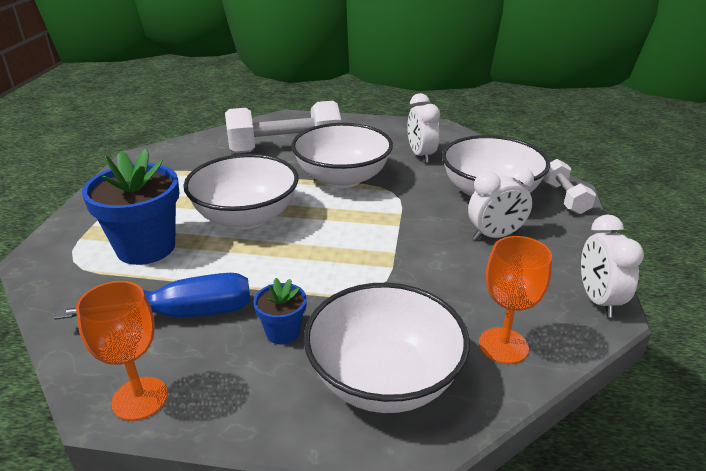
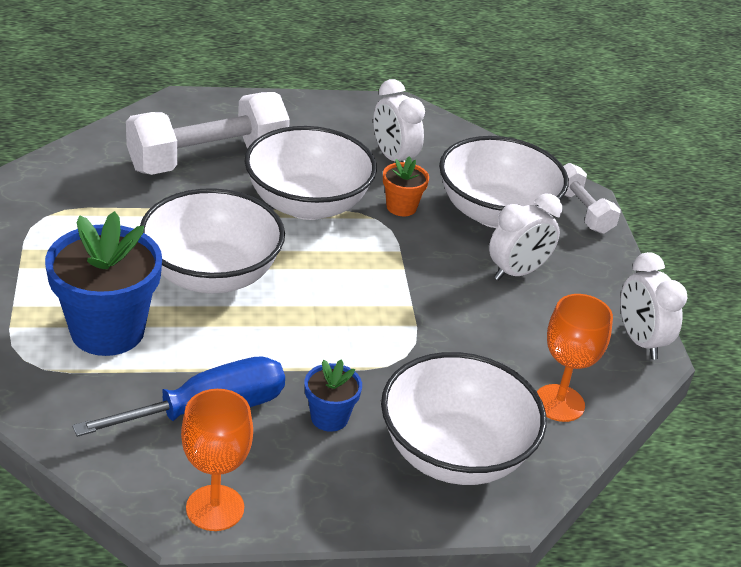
camera: 20 degrees left, 5 degrees up
(414, 185) = (401, 207): none -> orange flower pot

